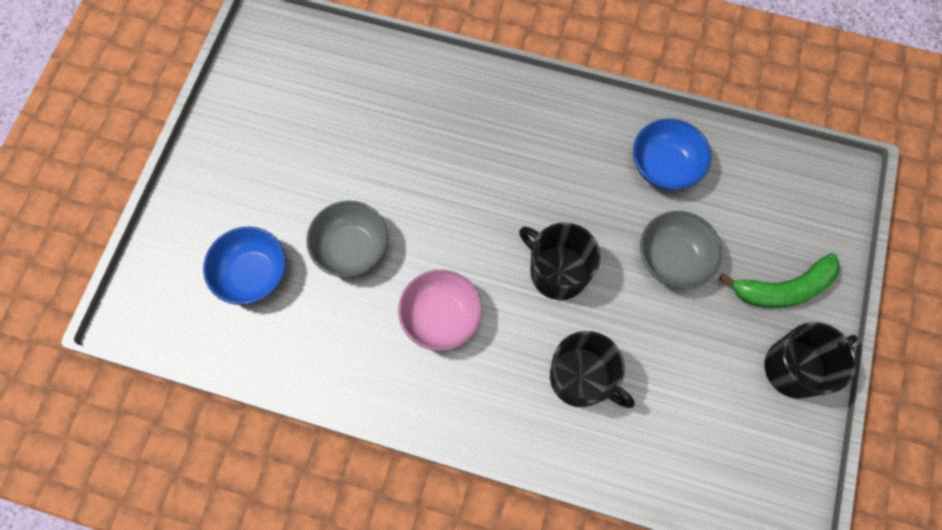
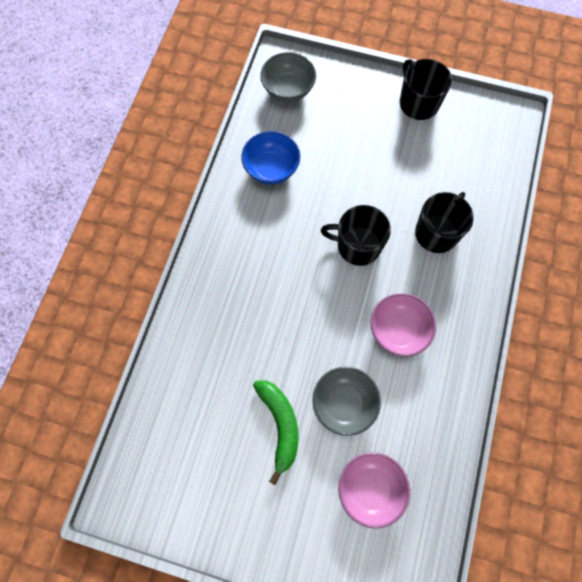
camera: 90 degrees left, 0 degrees up
(253, 274) = (370, 488): blue bowl -> pink bowl
(557, 271) = (357, 246): black mug -> black mug turned 60 degrees clockwise
(672, 259) = (344, 168): grey bowl -> grey bowl (288, 89)
(782, 289) = (364, 104): green banana -> green banana (280, 425)

